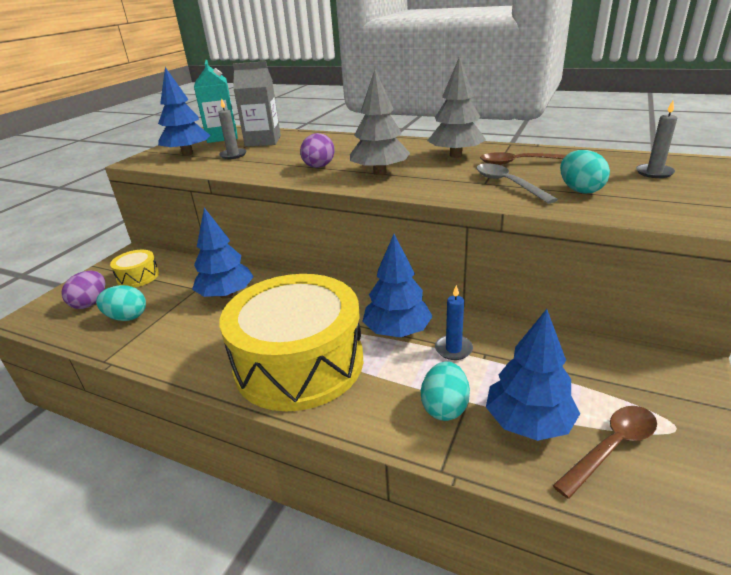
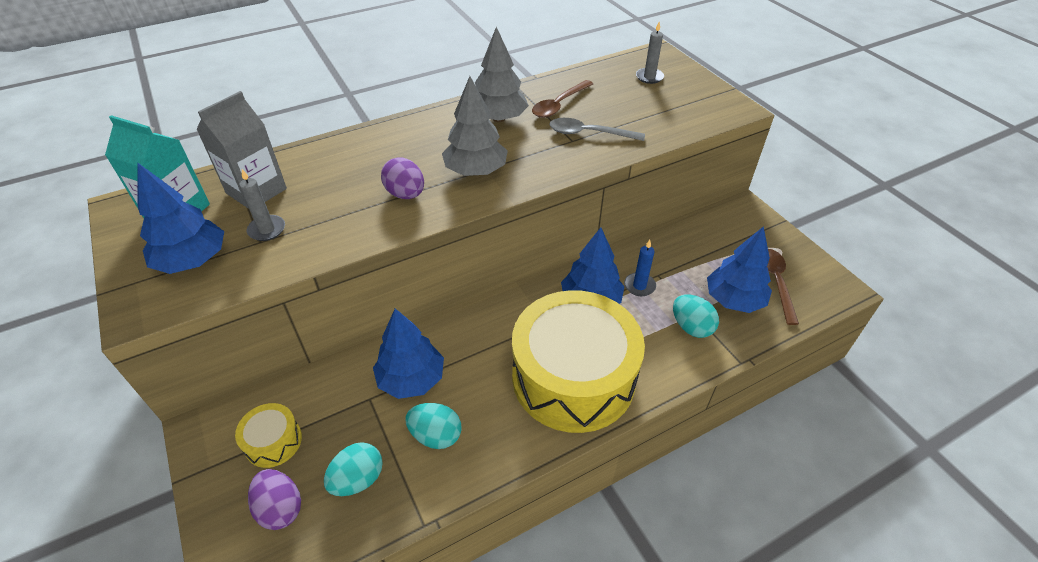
camera: 55 degrees left, 15 degrees up
(580, 190) = (638, 116): turquoise egg -> turquoise egg (436, 435)

